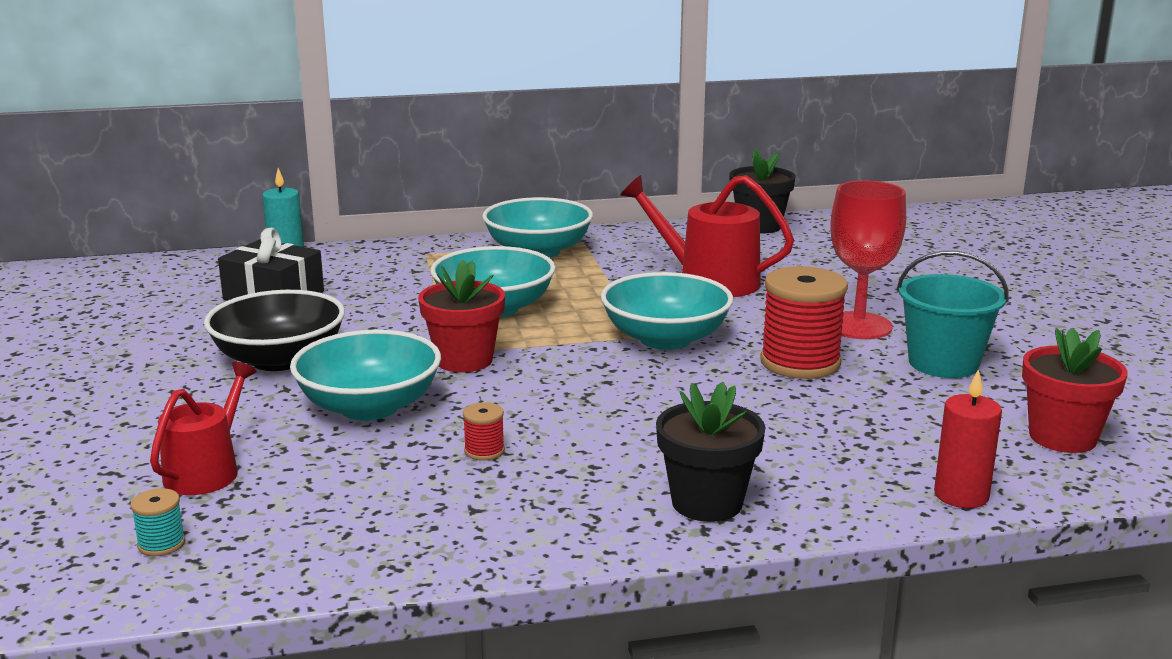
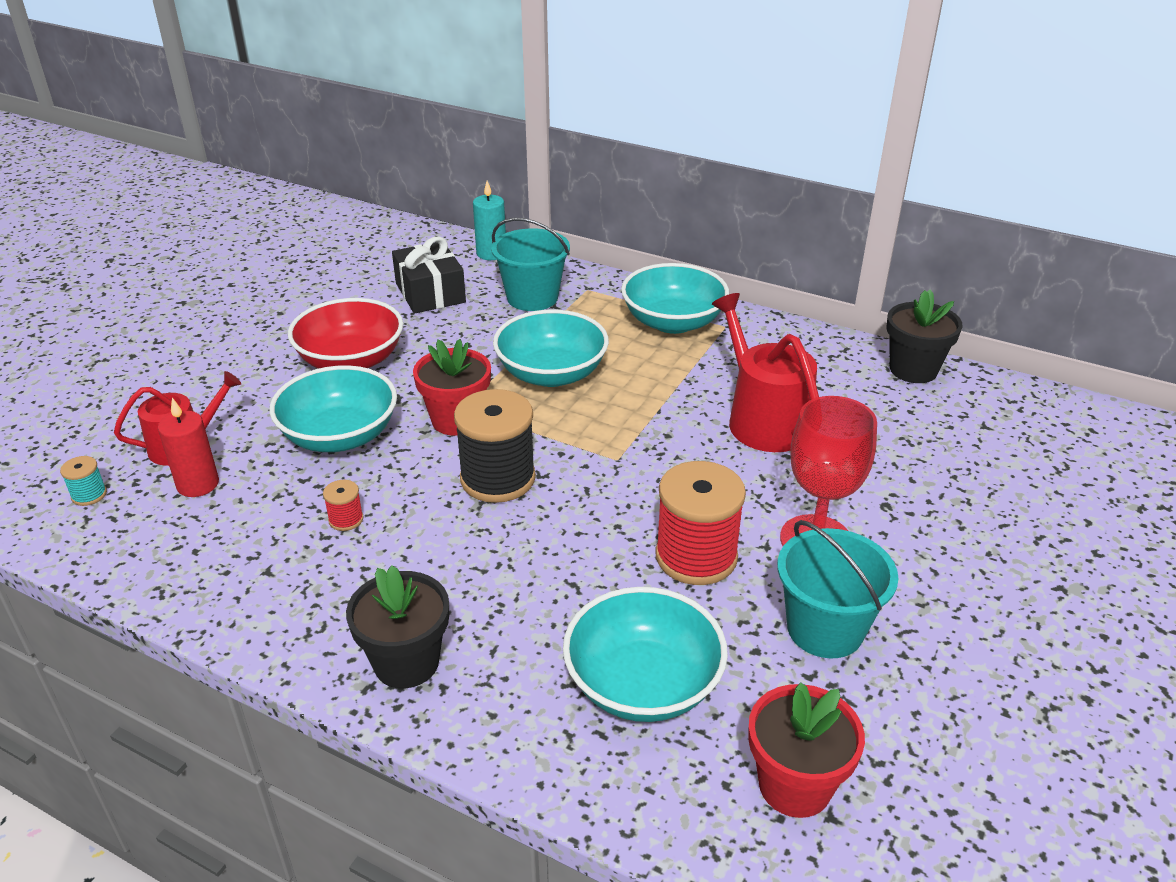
camera: 40 degrees right, 15 degrees up
(279, 359) = (351, 361): black bowl -> red bowl
(384, 271) = (532, 297): none -> turquoise bucket
(570, 379) = (498, 478): none -> black spool
(665, 339) = (628, 471): turquoise bowl -> turquoise bowl (643, 684)
(961, 495) = (598, 787): red candle -> red candle (198, 484)

